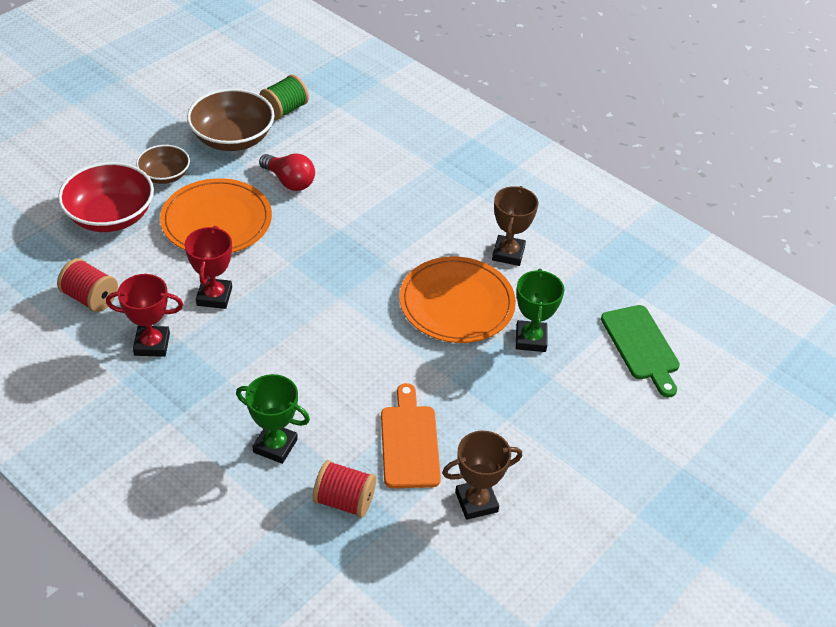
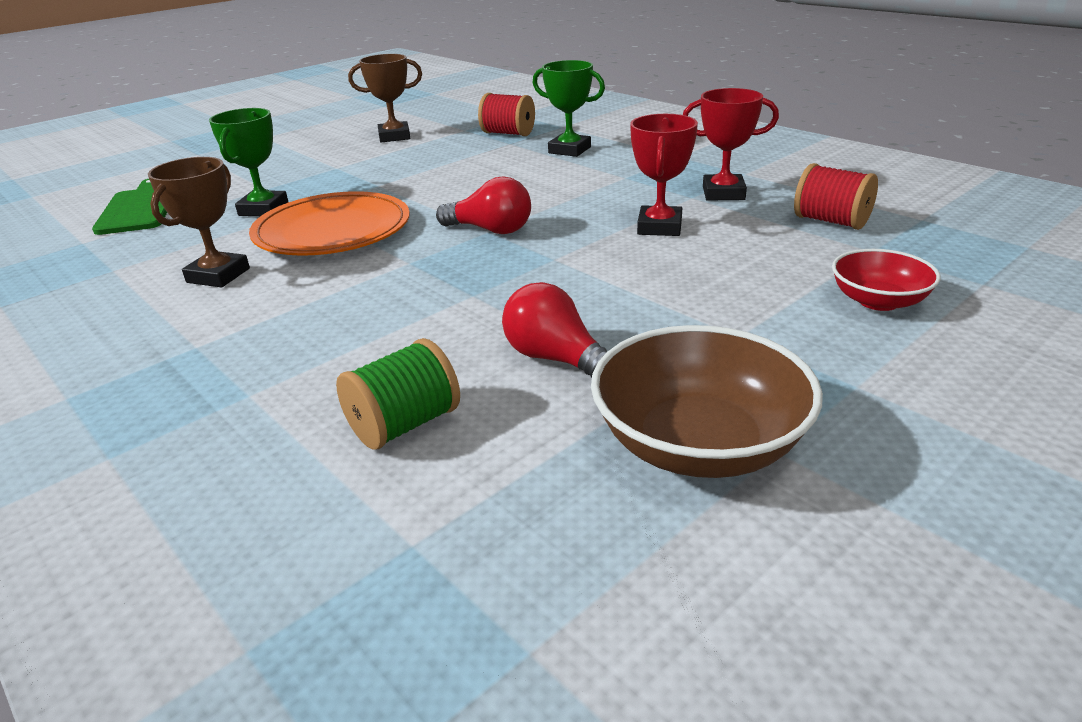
camera: 170 degrees left, 15 degrees down
(111, 216) = (878, 301): red bowl -> red bowl, size x0.59
(165, 175) = (820, 364): brown bowl -> none
(216, 221) = (684, 299): orange plate -> none
(284, 110) = (572, 529): green spool -> green spool (404, 424)
(337, 298) = (491, 230): none -> red light bulb
(409, 442) = (439, 155): orange cutting board -> none

